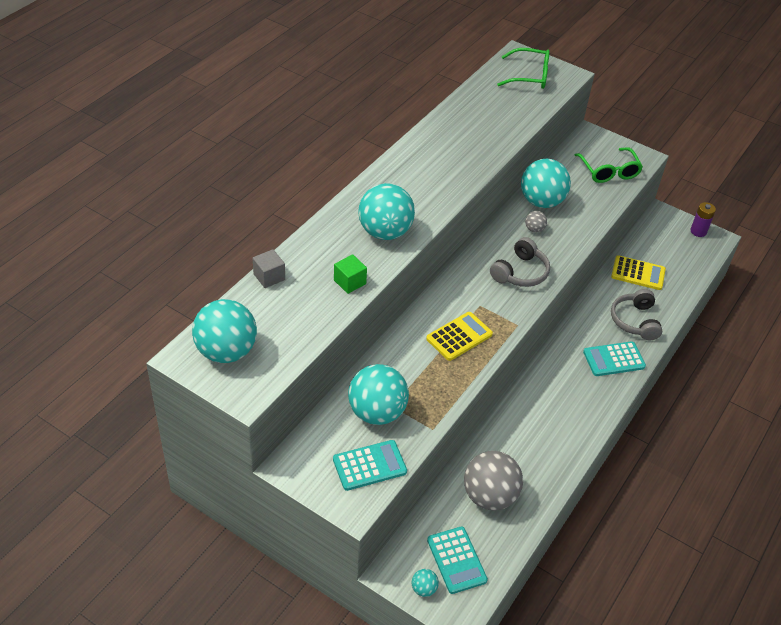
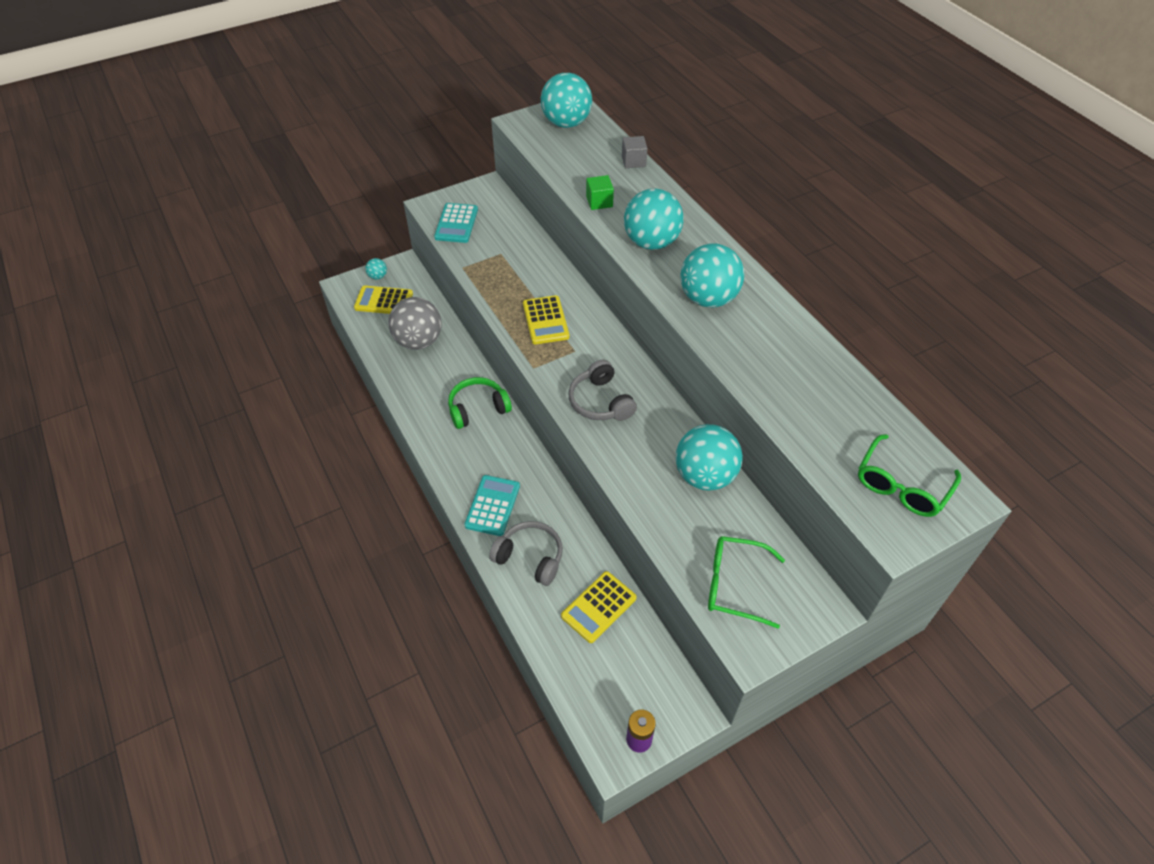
camera: 120 degrees right, 5 degrees up
(377, 412) = (501, 243): turquoise ball -> turquoise ball (708, 298)
(456, 560) = (384, 301): turquoise calculator -> yellow calculator
(533, 410) = (478, 408): none -> green headphones
(534, 229) = (660, 445): grey ball -> none

